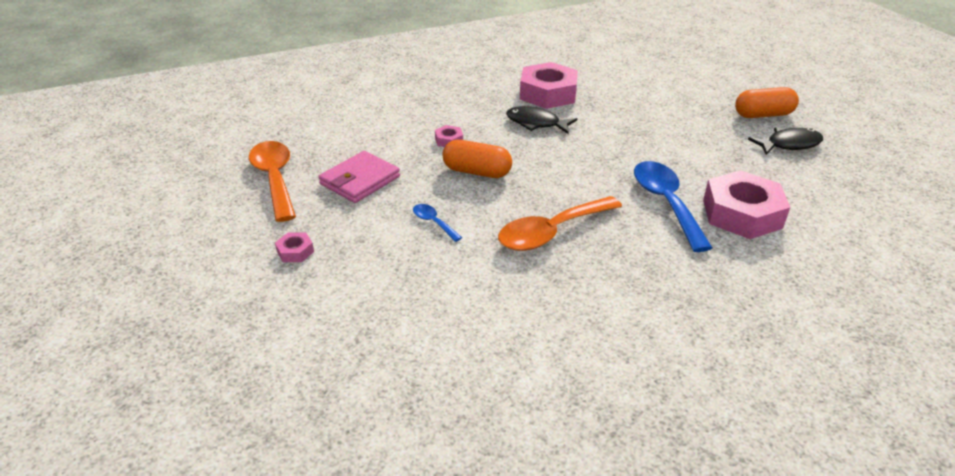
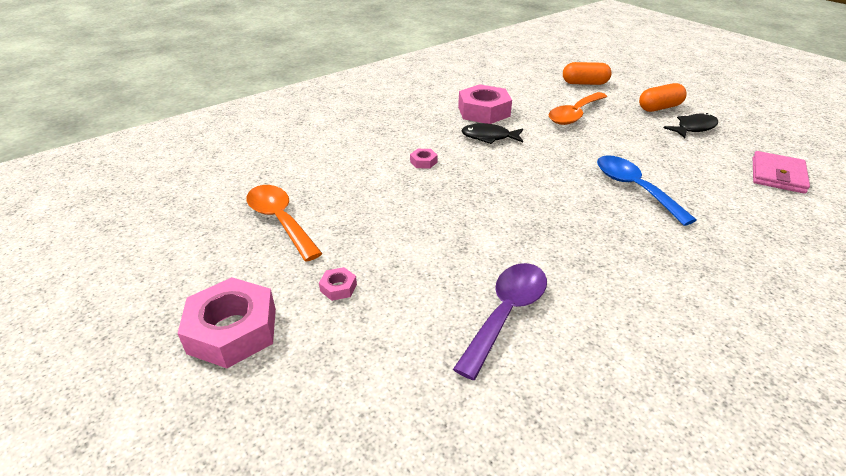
camera: 15 degrees left, 0 degrees up
(360, 180) = (363, 209): pink wallet -> pink wallet (777, 175)
(433, 222) = (452, 237): blue spoon -> none
(442, 305) = (506, 313): none -> purple spoon
(477, 172) = (464, 186): orange capsule -> orange capsule (584, 83)
(551, 232) = (559, 229): orange spoon -> orange spoon (574, 115)
(742, 214) = (696, 188): pink nut -> pink nut (232, 330)

